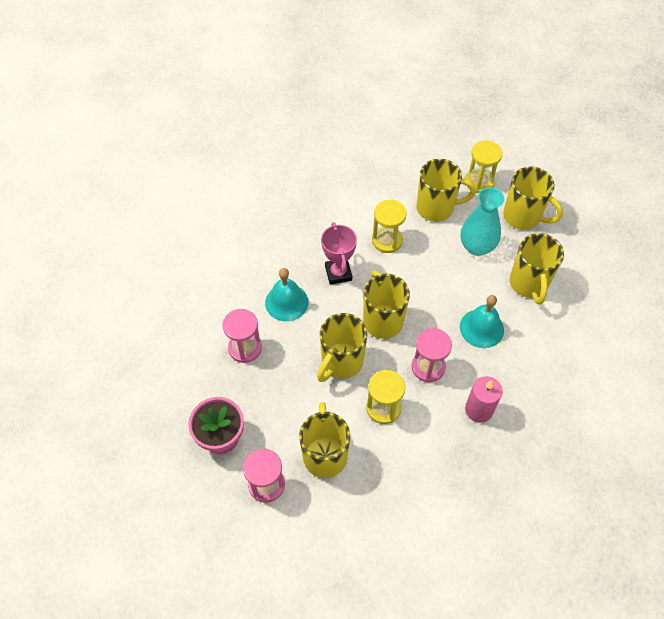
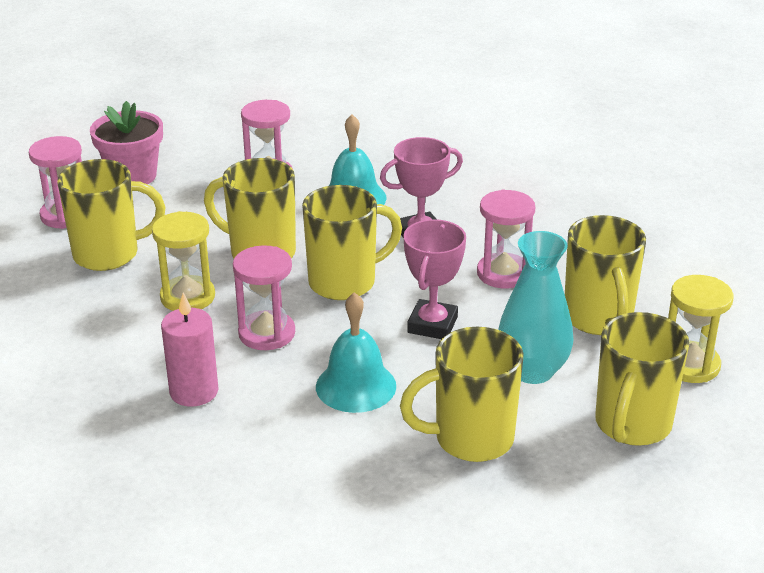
camera: 80 degrees right, 25 degrees down
(387, 240) = (503, 273): yellow hourglass -> pink hourglass
(431, 283) = (432, 325): none -> pink trophy

